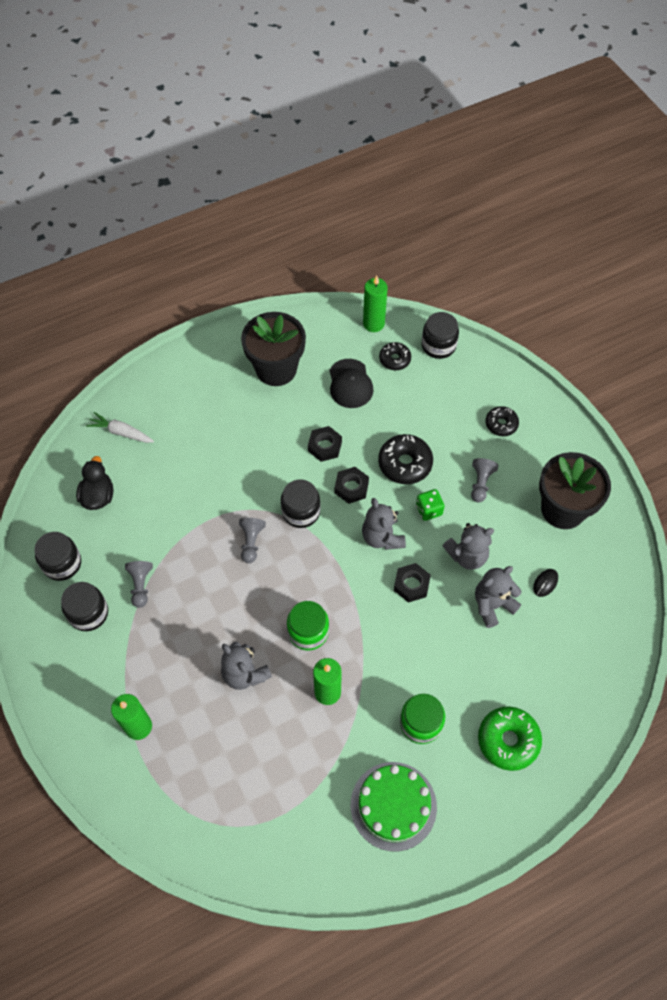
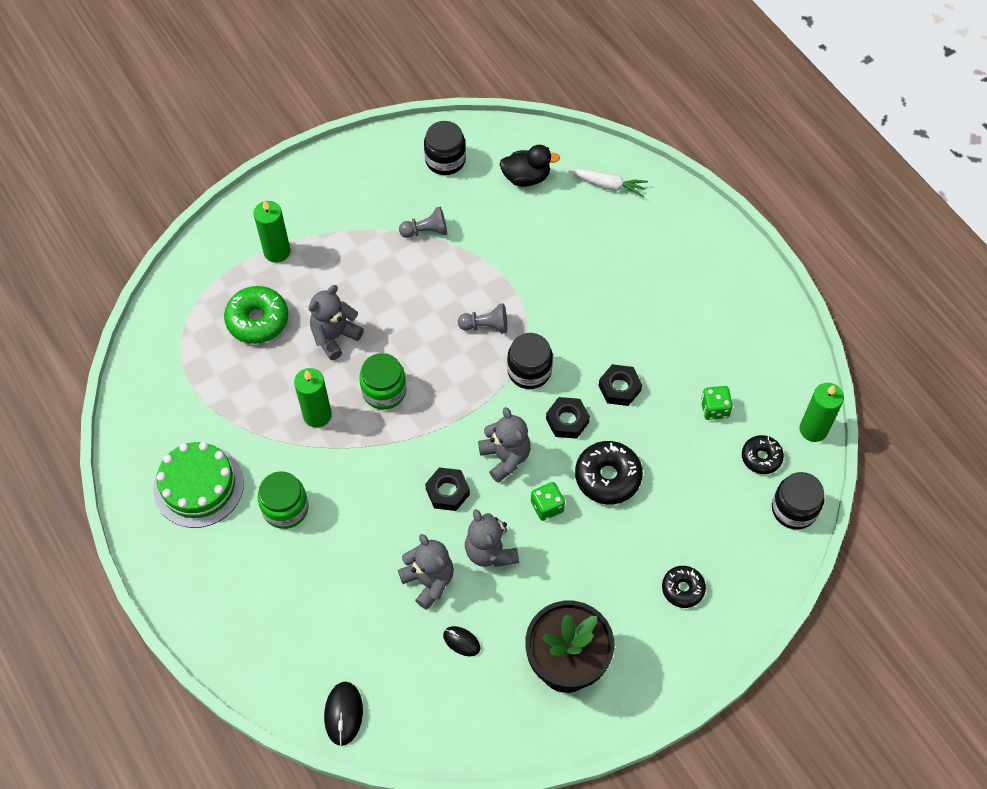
camera: 85 degrees right, 0 degrees up
(88, 613) = (392, 191): black jar -> none
(121, 432) = (608, 185): white carrot -> white carrot turned 90 degrees clockwise
(276, 369) = (721, 326): black flower pot -> none
(350, 384) = (714, 409): black cap -> green dice
(382, 537) = (505, 457): grey teddy bear -> grey teddy bear turned 90 degrees clockwise
(480, 483) = (591, 565): grey pawn -> none
(508, 740) = (268, 599): green donut -> green donut (257, 320)
(609, 679) = (343, 714): none -> black mouse

